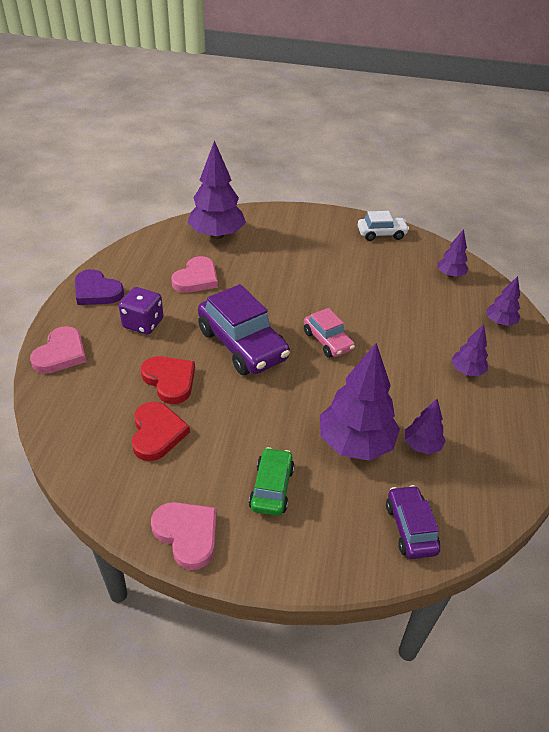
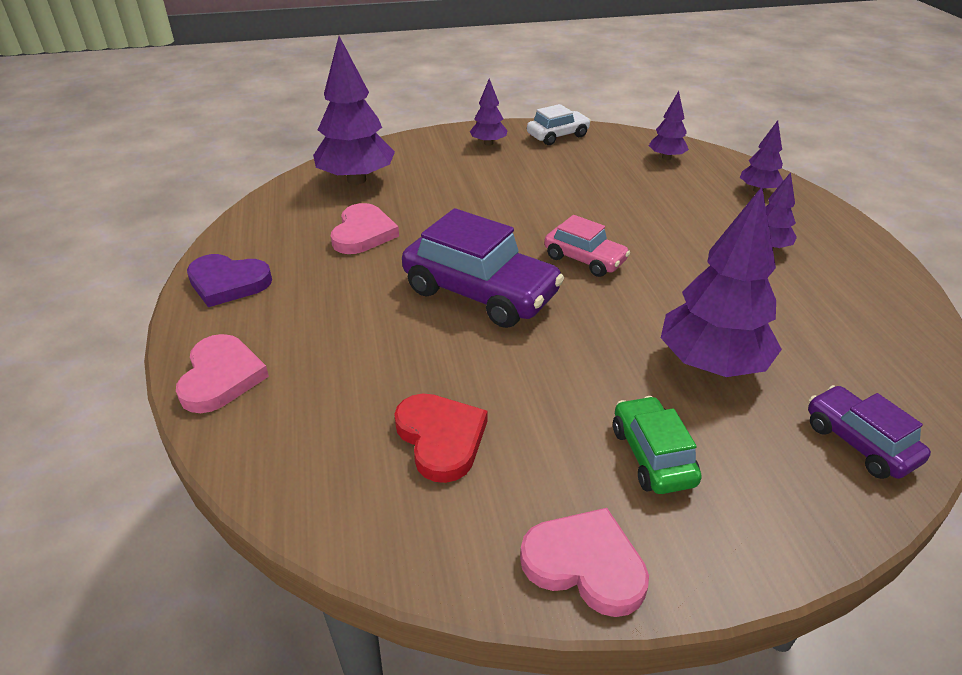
camera: 20 degrees left, 5 degrees down
(143, 323) = (324, 304): purple dice -> none
(170, 380) = (412, 364): red heart -> none
(422, 445) = (789, 341): purple tree -> purple tree (488, 143)

